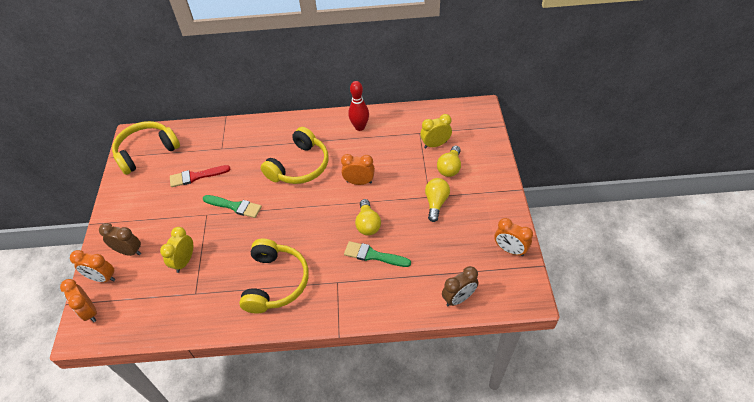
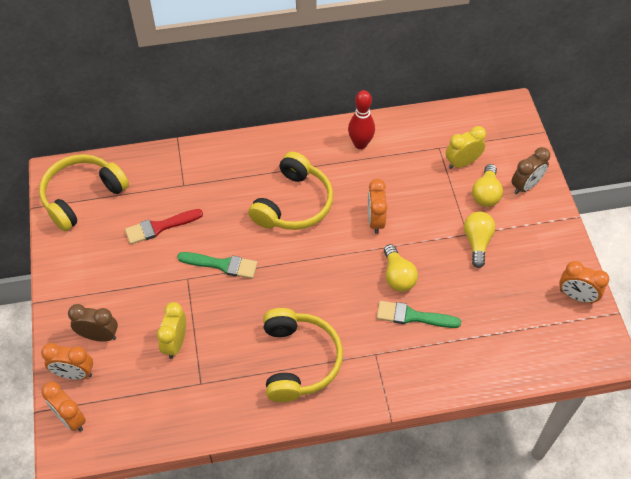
camera: 10 degrees left, 5 degrees up
(359, 182) = (375, 220): orange clock -> orange clock turned 90 degrees counterclockwise
(458, 298) = (525, 362): brown clock -> brown clock (525, 186)

